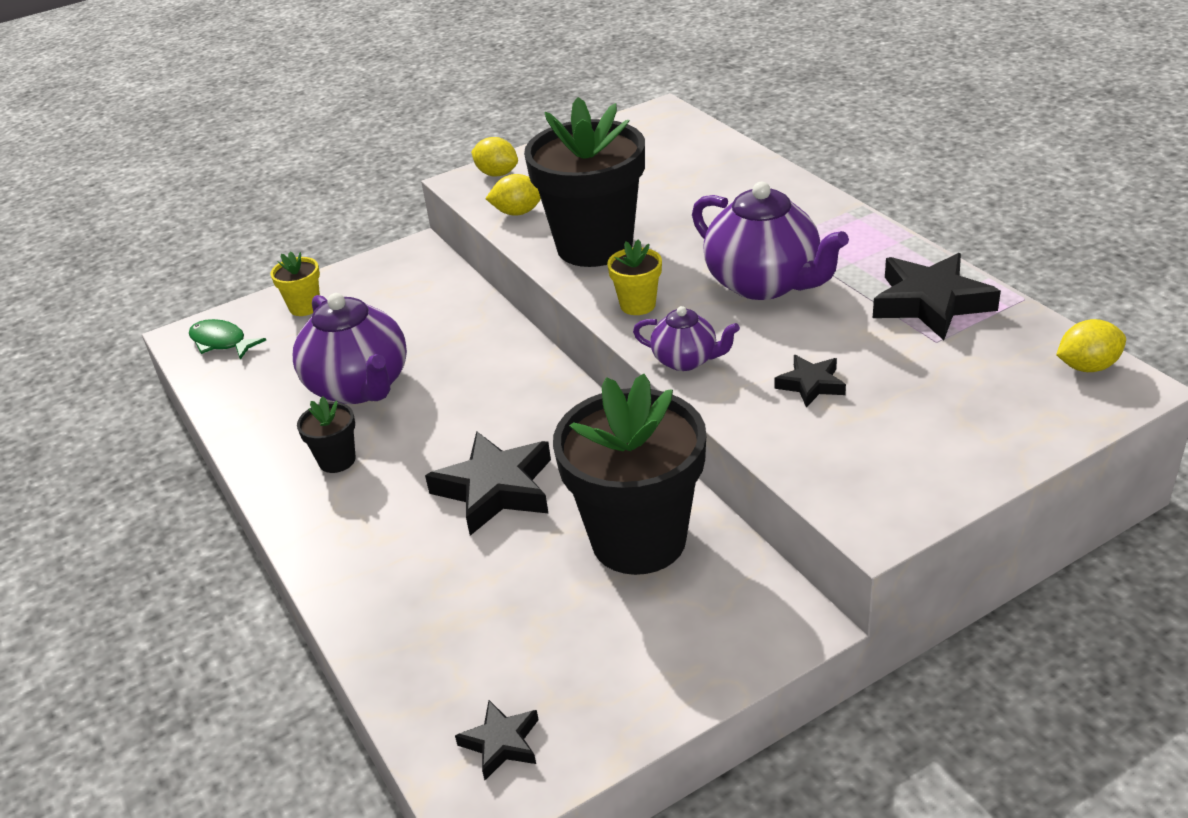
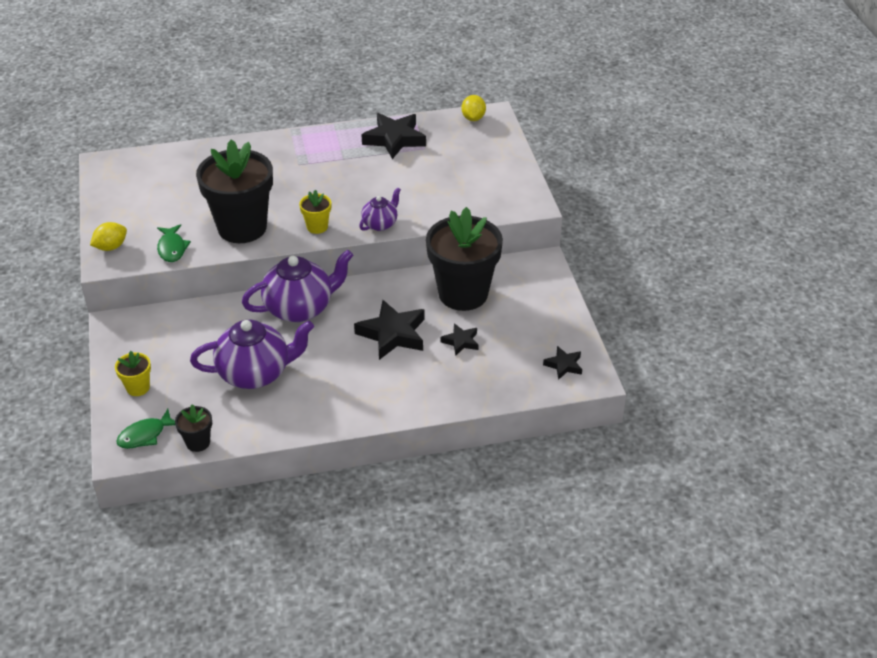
camera: 75 degrees left, 5 degrees up
(337, 460) = (322, 393): black flower pot -> black flower pot (198, 442)
(518, 212) = (172, 248): yellow lemon -> green fish
(764, 283) = (334, 181): purple teapot -> purple teapot (300, 308)
(811, 384) = (429, 192): black star -> black star (461, 342)

